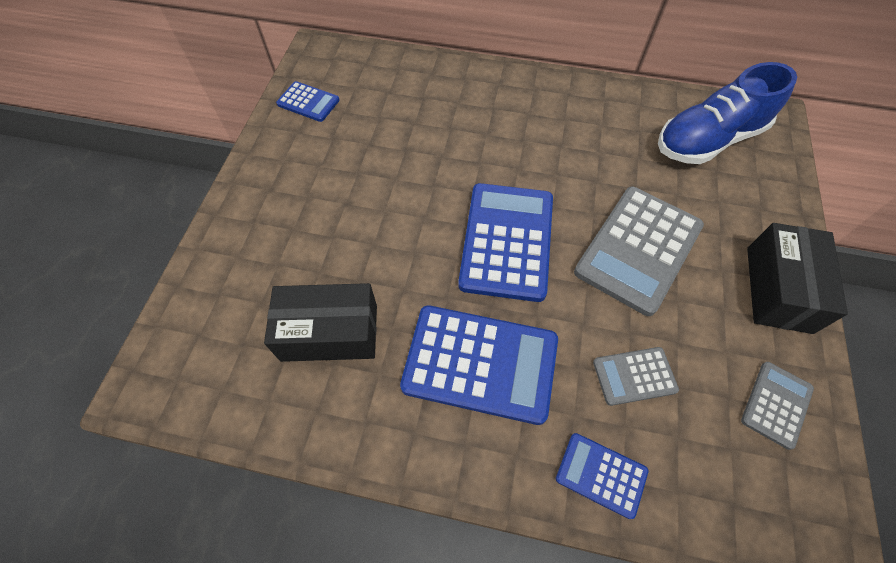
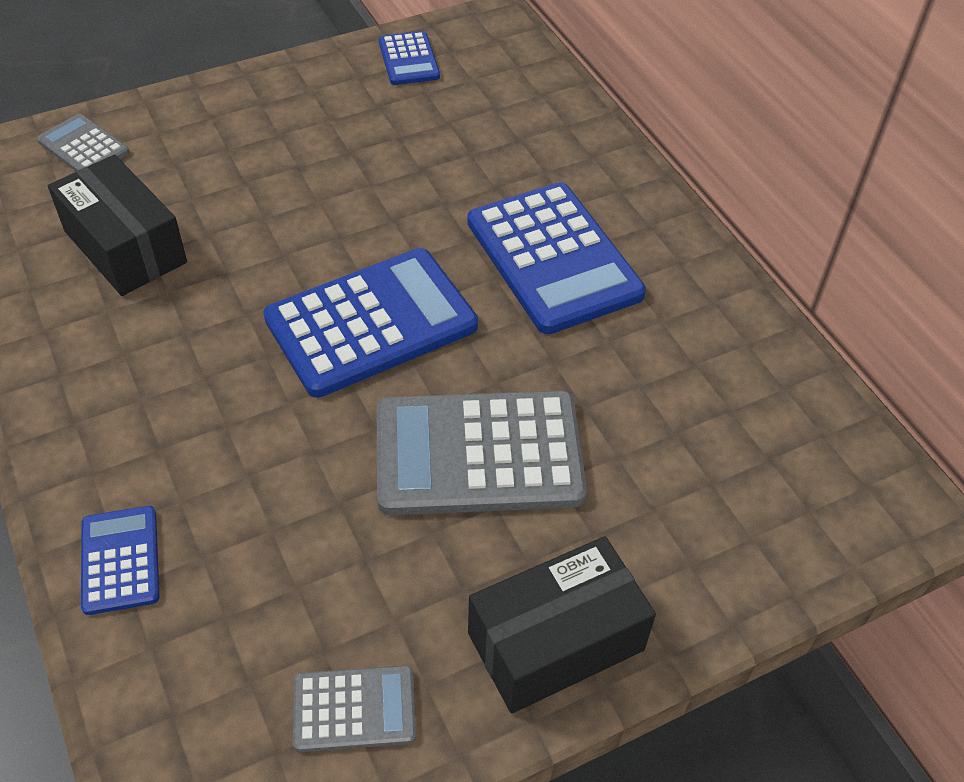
camera: 50 degrees right, 10 degrees down
(480, 363) = (182, 384): blue calculator -> blue calculator (553, 258)
(634, 376) = (277, 534): grey calculator -> grey calculator (83, 147)
(708, 140) = (763, 448): blue shoe -> none

